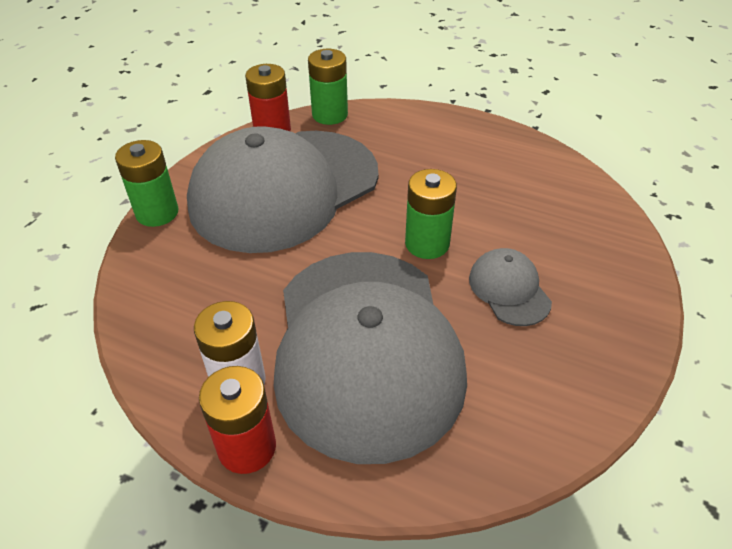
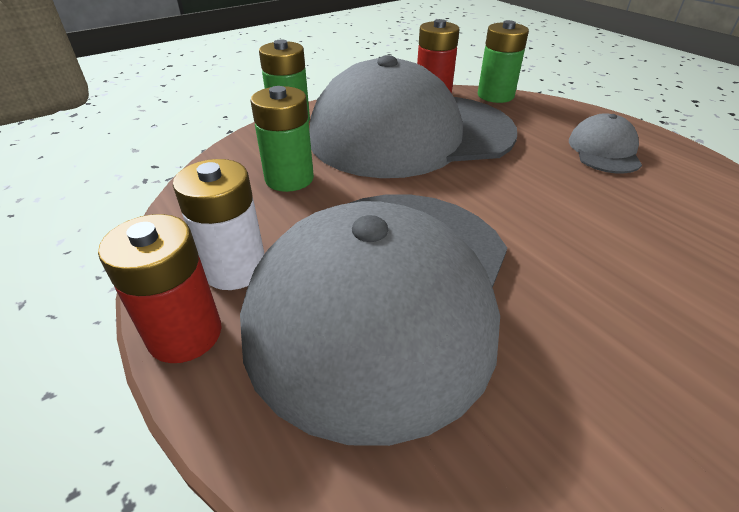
camera: 30 degrees right, 5 degrees down
(427, 244) = (529, 221): green battery -> green battery (289, 178)
(509, 289) = (611, 304): grey cap -> grey cap (604, 150)

